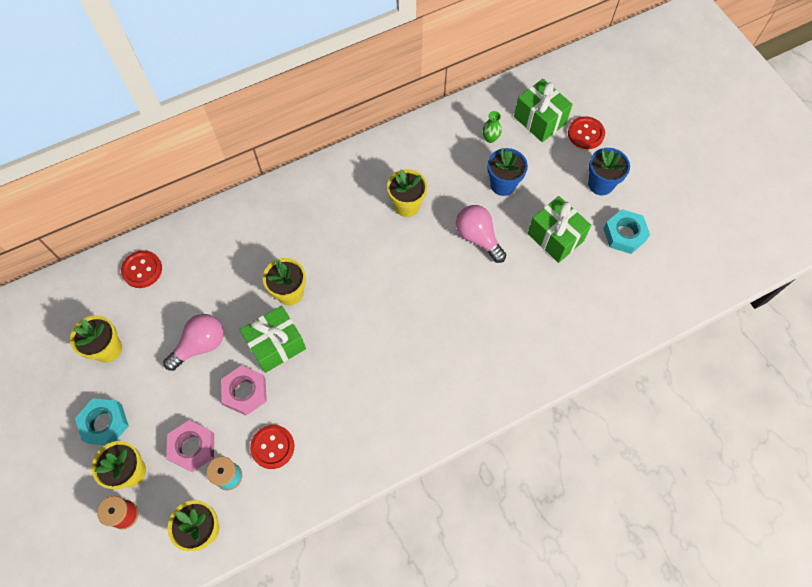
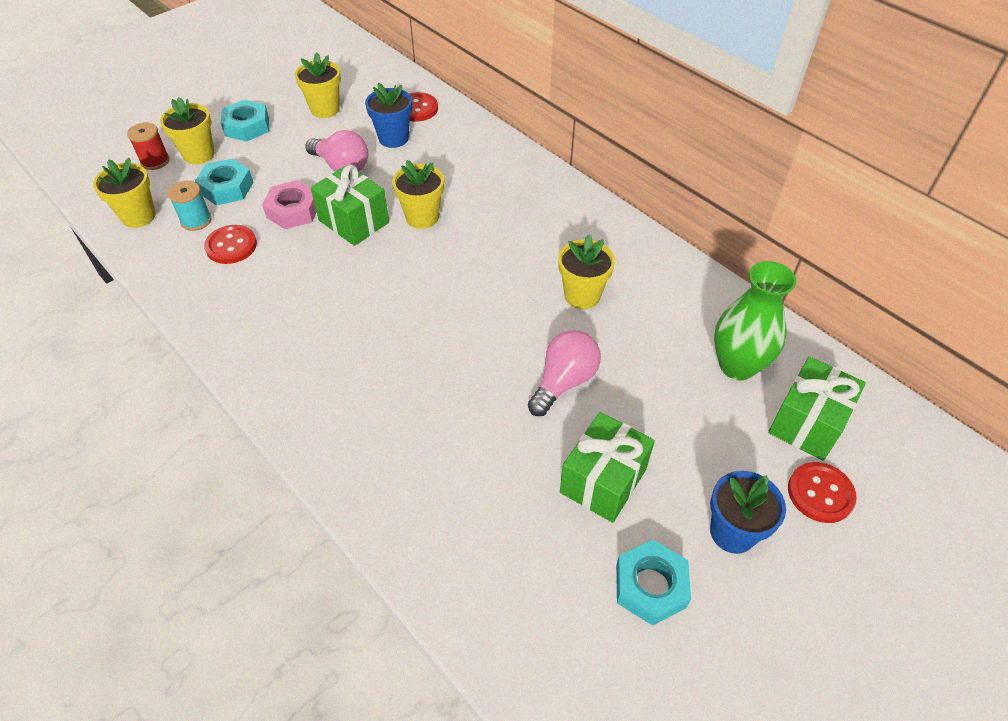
camera: 75 degrees right, 15 degrees down
(192, 447) = (226, 188): pink nut -> turquoise nut
(490, 138) = (737, 366): green vase -> green vase, size x2.20
(503, 184) = (665, 395): blue flower pot -> blue flower pot (393, 138)

